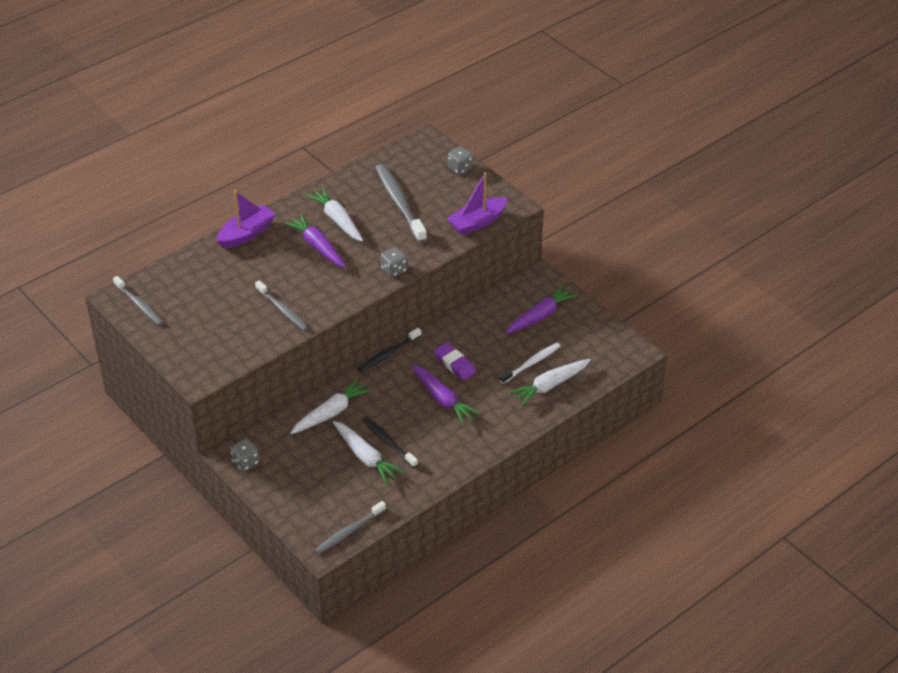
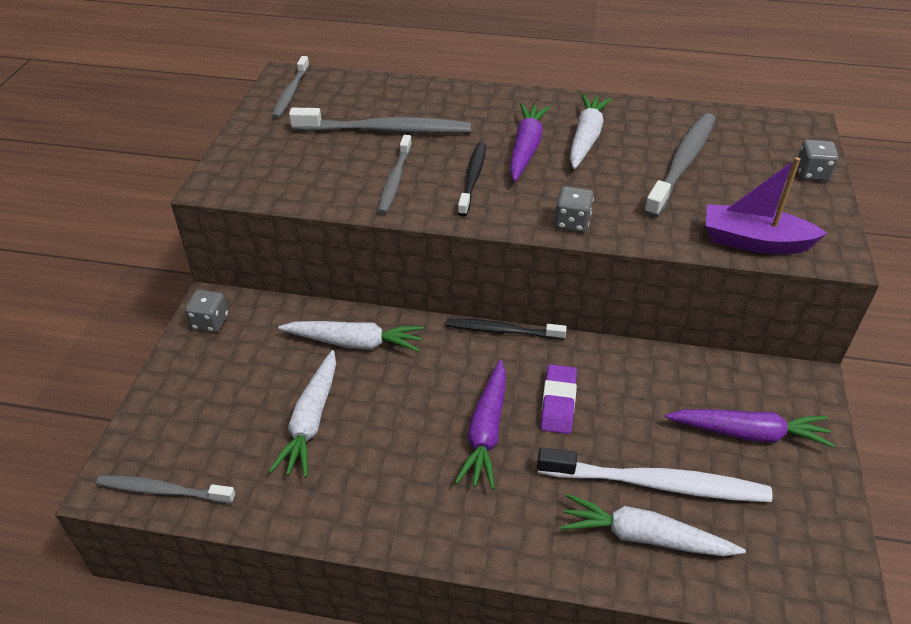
camera: 50 degrees right, 0 degrees up
(232, 287) = (386, 130): none -> grey toothbrush
(246, 234) = (477, 97): purple boat -> none
(388, 442) = (358, 425): black toothbrush -> black toothbrush (473, 178)
(531, 363) = (658, 484): white toothbrush -> white toothbrush, size x1.62

